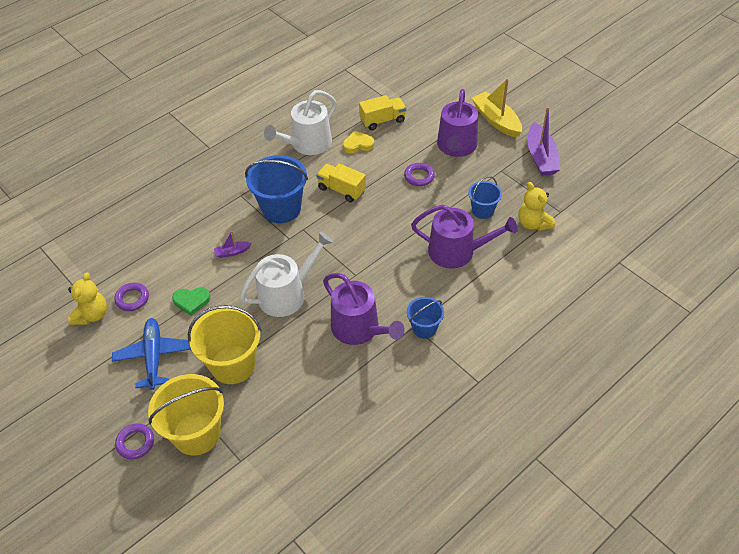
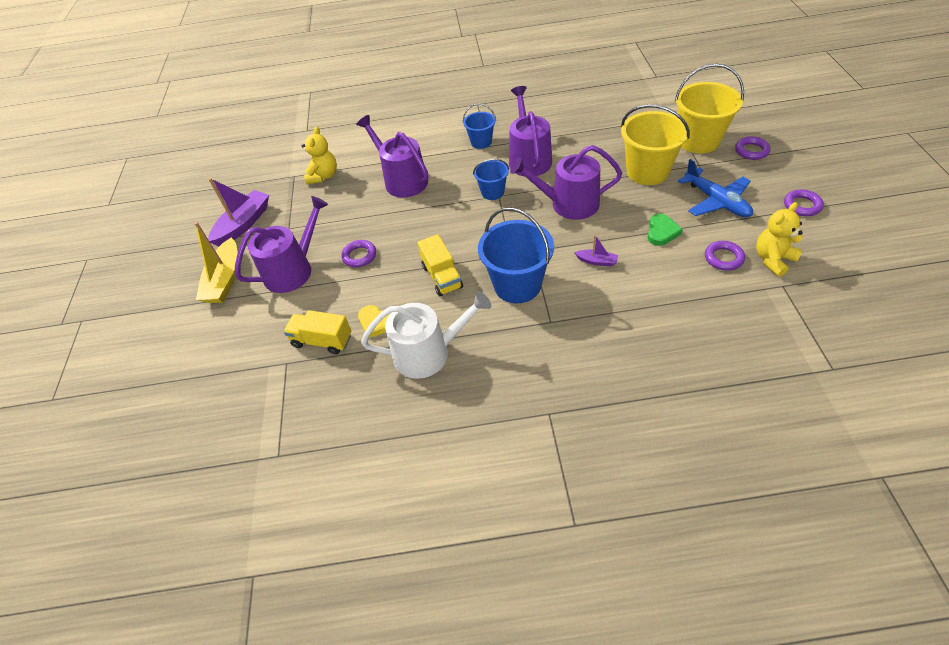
camera: 140 degrees left, 0 degrees up
(74, 386) = (802, 205): none -> purple ring
(154, 356) = (716, 201): blue plane -> blue plane turned 60 degrees counterclockwise
(191, 301) = (661, 232): green heart -> green heart turned 75 degrees clockwise
(287, 294) = (568, 204): white watering can -> purple watering can
(482, 210) = (346, 202): blue bucket -> blue bucket (492, 192)

